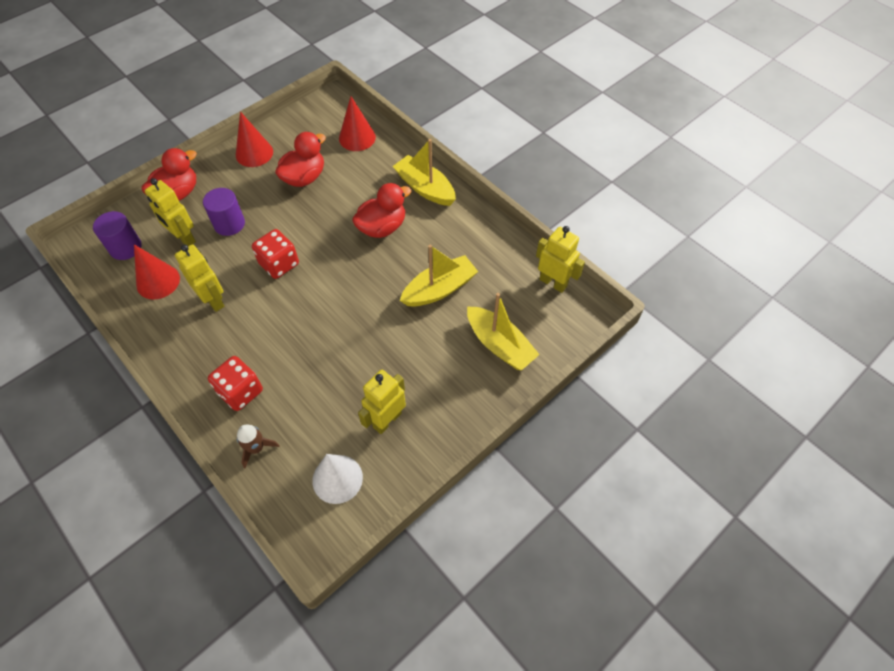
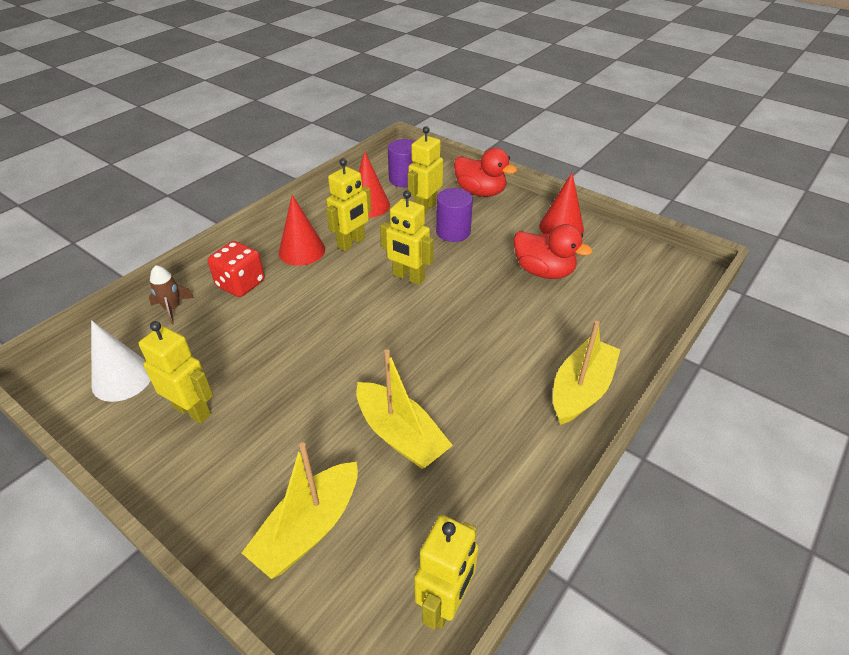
camera: 80 degrees right, 15 degrees down
(279, 264) = (408, 277): red dice -> yellow robot
(357, 138) = (636, 304): red cone -> red cone (302, 251)
(382, 227) = (491, 355): red duck -> none

